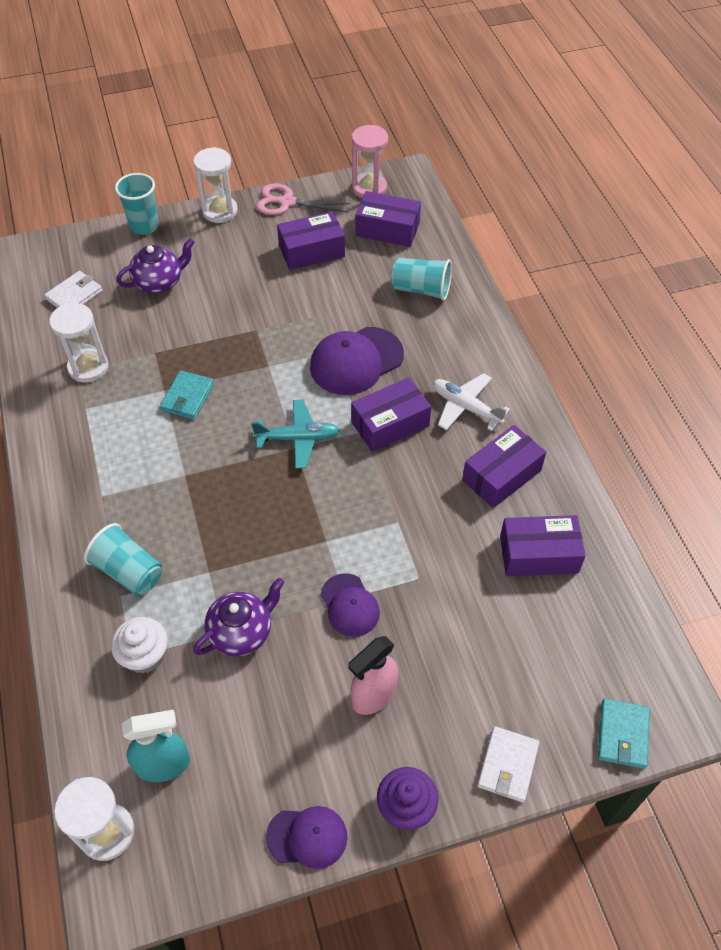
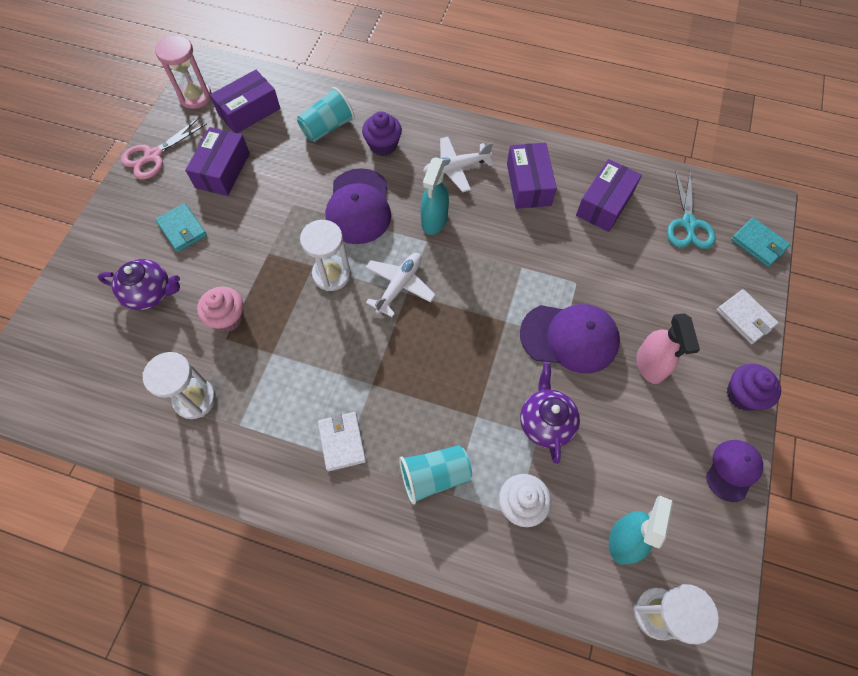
camera: 55 degrees left, 10 degrees up
(74, 295) = (99, 368): white wallet -> white wallet (342, 442)
(144, 226) = (72, 270): turquoise cup -> none
(159, 282) = (150, 293): purple teapot -> purple teapot turned 90 degrees clockwise
(174, 342) = (227, 318): none -> pink cupcake
(187, 397) = (294, 339): turquoise wallet -> turquoise wallet (182, 229)
(220, 211) = (114, 206): white hourglass -> white hourglass (331, 274)
(298, 438) = (399, 286): turquoise plane -> white plane
(350, 605) = (569, 338): purple cap -> purple cap, size x1.66
(390, 424) = (434, 221): purple box -> turquoise spray bottle
(439, 339) = (383, 145): none -> purple cupcake
(585, 648) = (688, 224): none -> turquoise scissors

